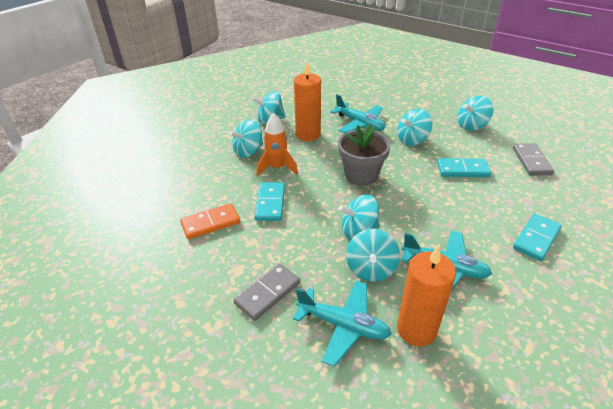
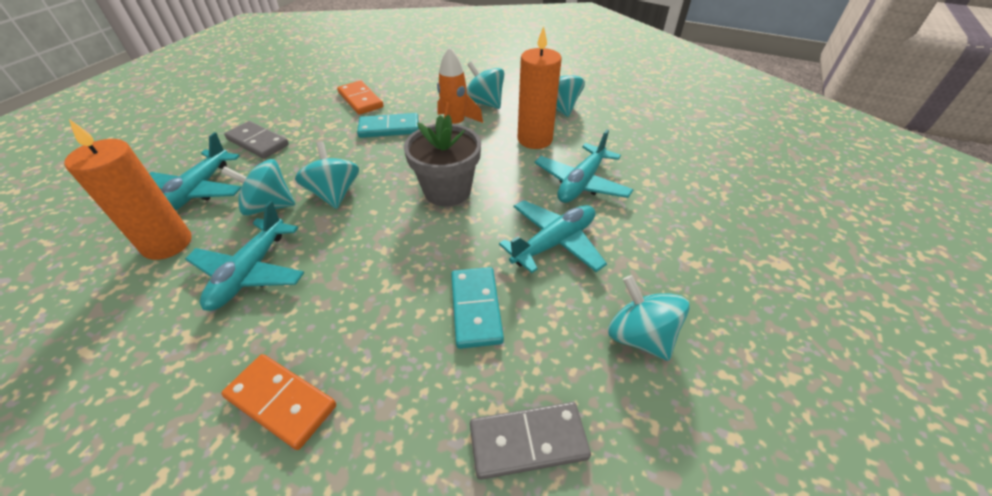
camera: 80 degrees right, 5 degrees up
(412, 140) = (554, 243): turquoise spinning top -> turquoise plane
(536, 238) = (281, 401): turquoise domino -> orange domino

